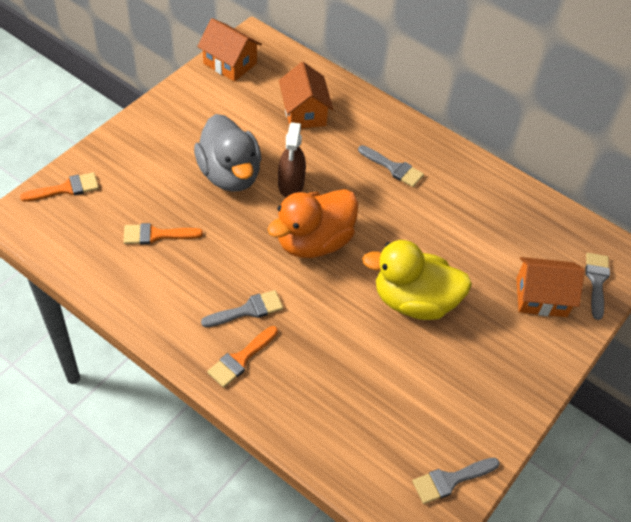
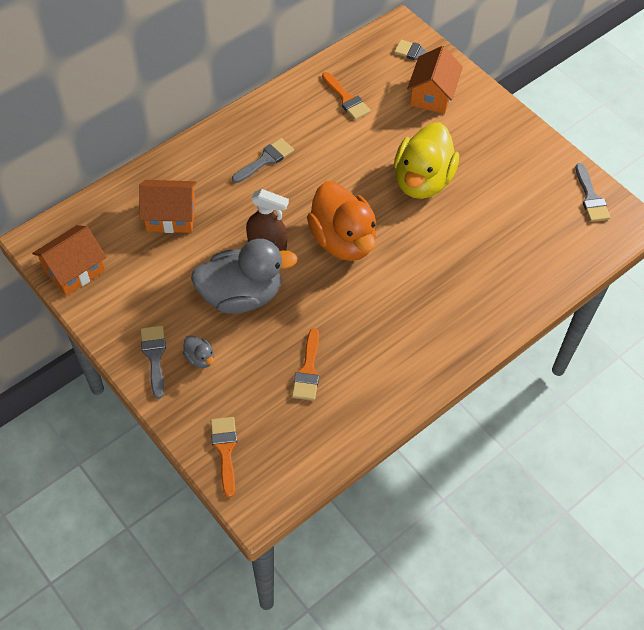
camera: 75 degrees left, 5 degrees up
(157, 157) = (200, 358): none -> grey duck
(240, 359) = (464, 319): orange brush -> orange brush (346, 99)
(248, 310) = (412, 305): grey brush -> grey brush (154, 356)

